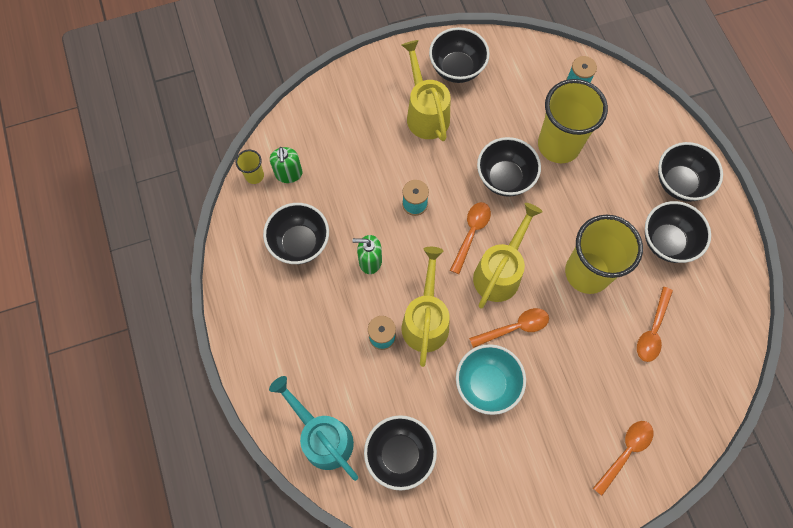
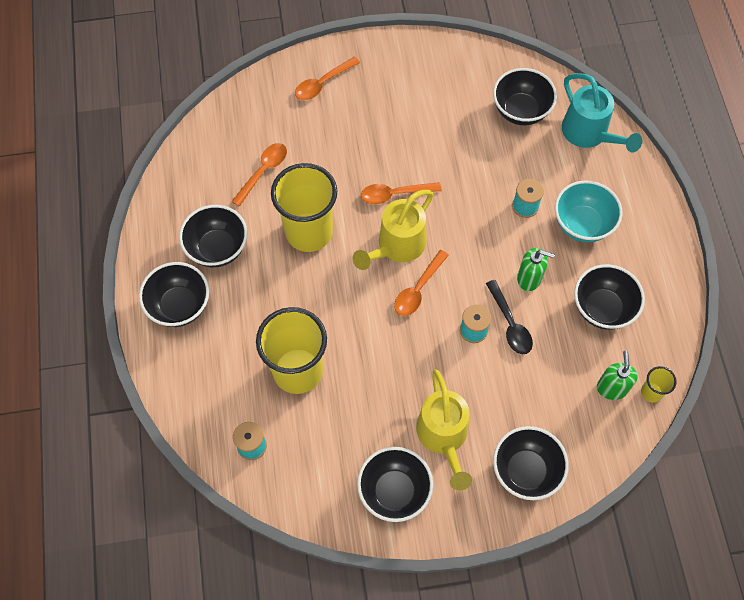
camera: 170 degrees left, 5 degrees down
(383, 215) = (510, 323): none -> black spoon
(426, 320) = (480, 214): yellow watering can -> none
(487, 384) = (432, 152): turquoise bowl -> turquoise bowl (582, 224)
(504, 178) = (368, 343): black bowl -> black bowl (525, 471)

